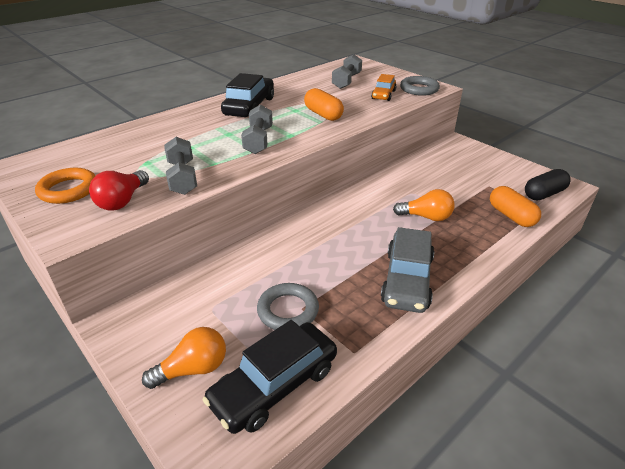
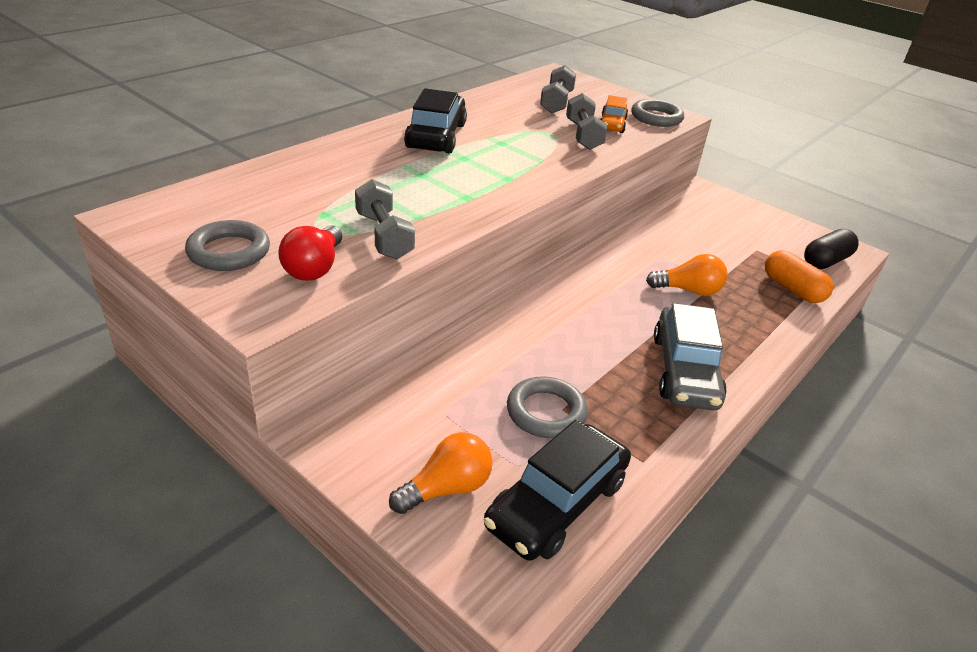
camera: 10 degrees left, 0 degrees up
(68, 190) = (229, 251): orange ring -> grey ring
(258, 140) = (467, 185): grey dumbbell -> grey dumbbell (583, 135)
(323, 114) = (541, 150): orange capsule -> none

